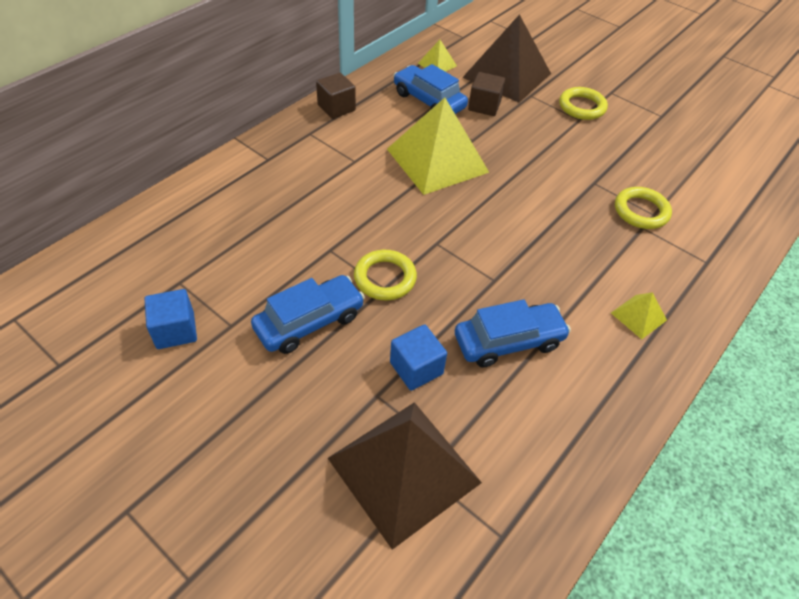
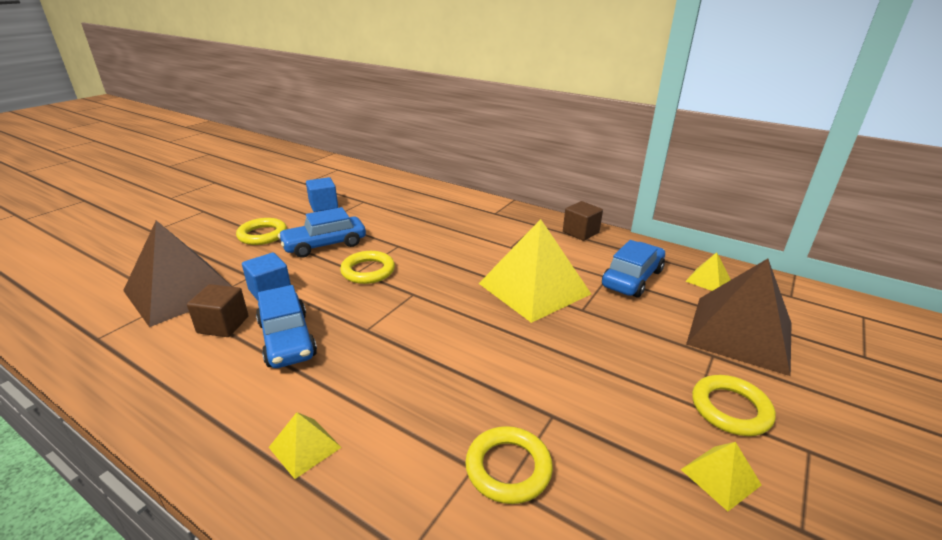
camera: 85 degrees right, 20 degrees down
(258, 399) = (262, 235): none -> yellow ring
(309, 322) = (324, 245): blue car -> blue car turned 105 degrees clockwise
(484, 106) = (654, 316): brown cube -> brown cube (223, 325)
(634, 129) = (720, 477): none -> yellow pyramid

